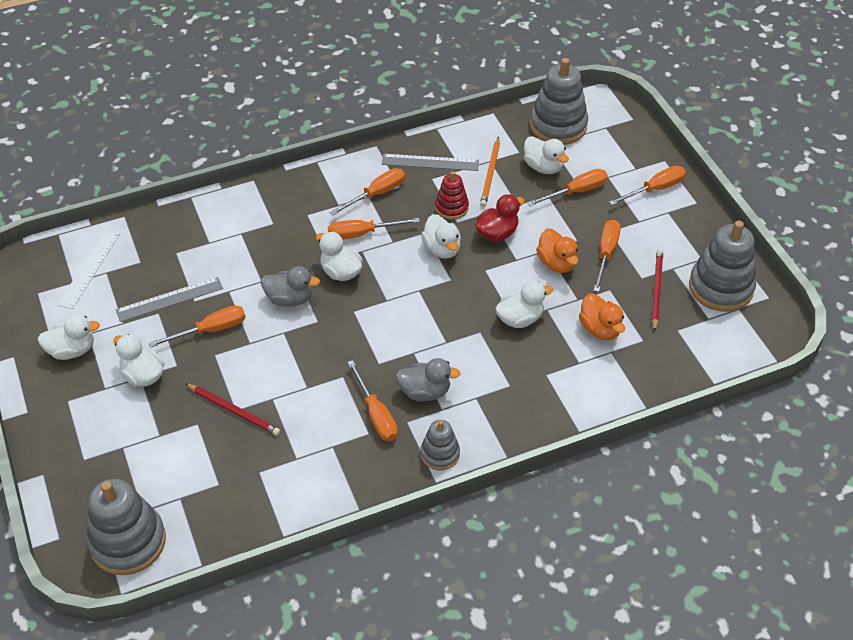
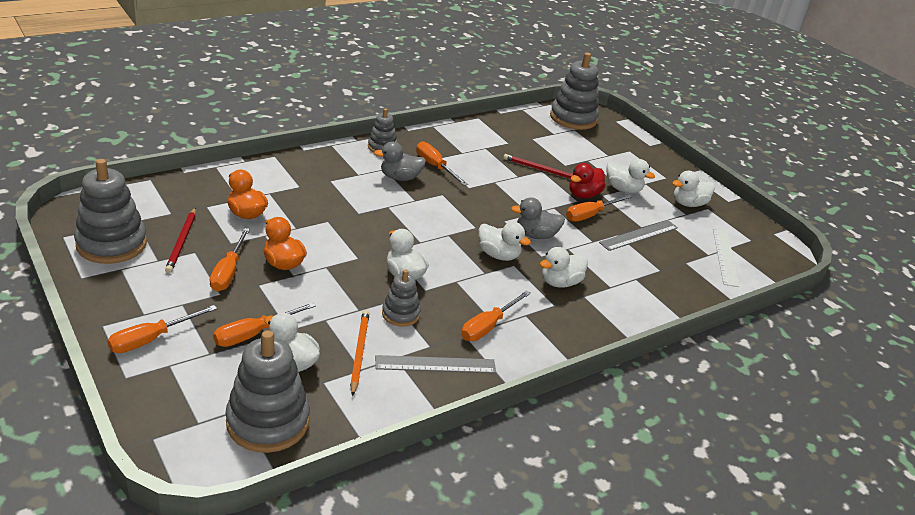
camera: 165 degrees right, 15 degrees down
(362, 234) = (490, 287): orange screwdriver -> none
(451, 207) = (400, 314): red stacking toy -> grey stacking toy
(497, 233) = (347, 289): red duck -> red duck (583, 195)
(520, 318) = (322, 221): white duck -> white duck (560, 282)

